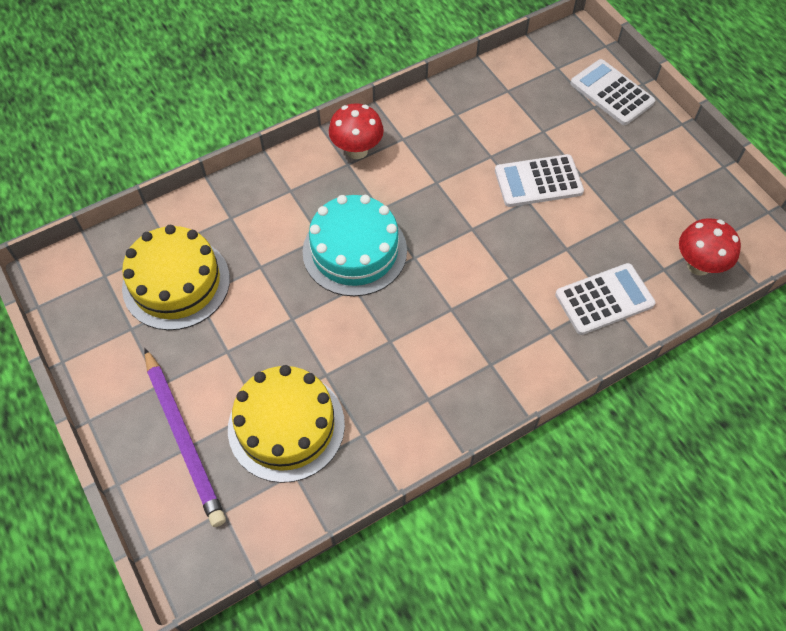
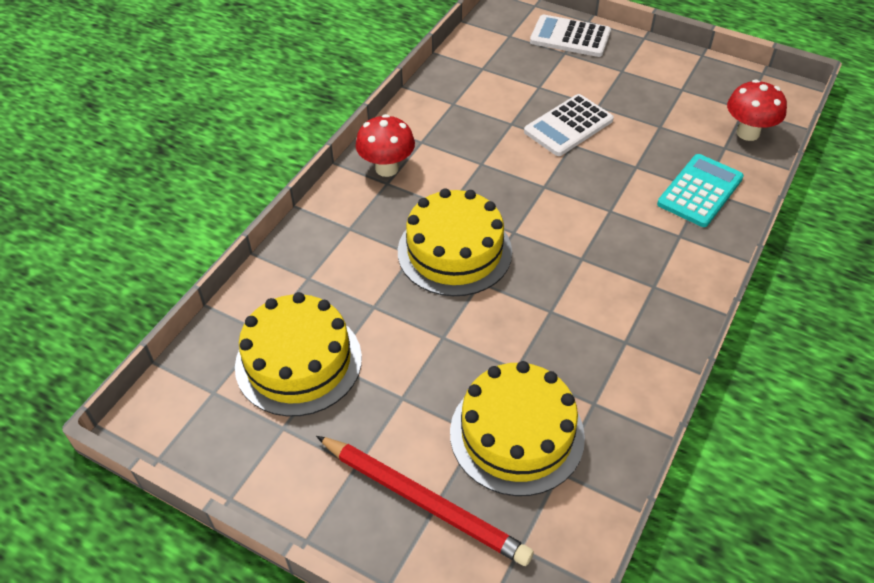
camera: 30 degrees left, 10 degrees down
(183, 438) = (423, 501): purple pencil -> red pencil
(354, 251) = (454, 251): turquoise cake -> yellow cake
(604, 299) = (700, 191): white calculator -> turquoise calculator

